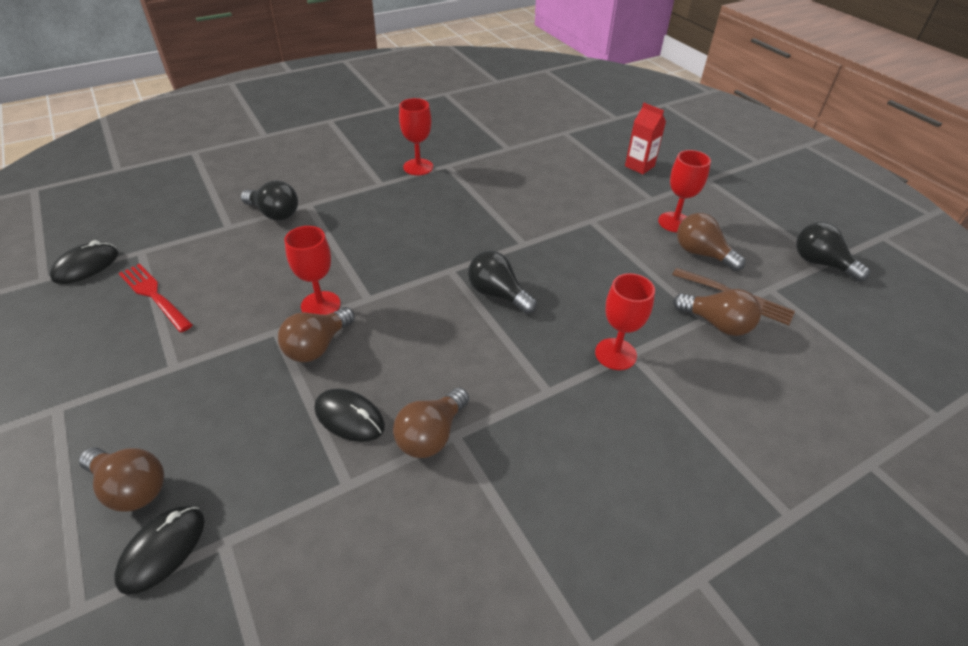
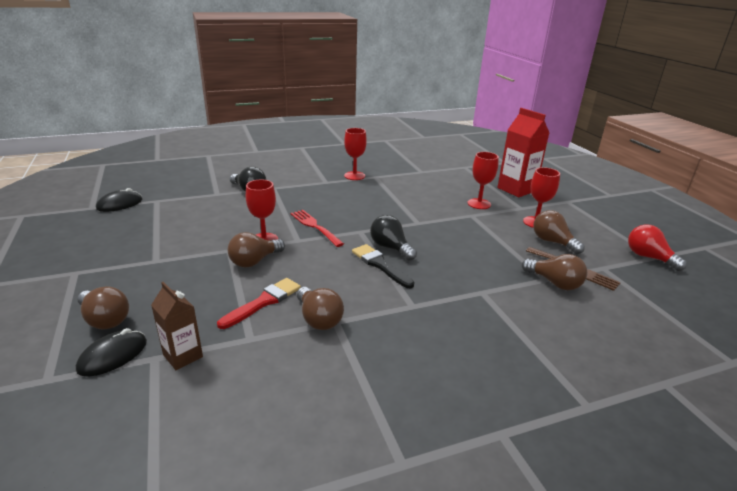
camera: 10 degrees right, 15 degrees down
(154, 295) = (157, 223): red fork -> red fork (315, 227)
(263, 532) = (183, 356): none -> brown carton
(349, 417) = (264, 302): black mouse -> red brush
(431, 435) = (318, 319): brown light bulb -> brown light bulb turned 75 degrees counterclockwise
(490, 327) = (380, 265): none -> black brush
(615, 354) = (470, 291): red goblet -> red goblet (479, 204)
(639, 166) = (516, 189): red carton -> red carton, size x1.69
(821, 263) = (648, 257): black light bulb -> red light bulb

